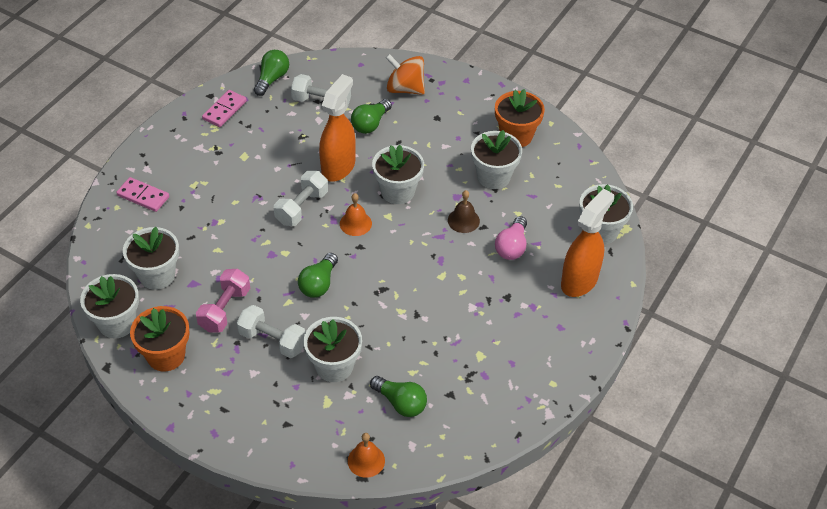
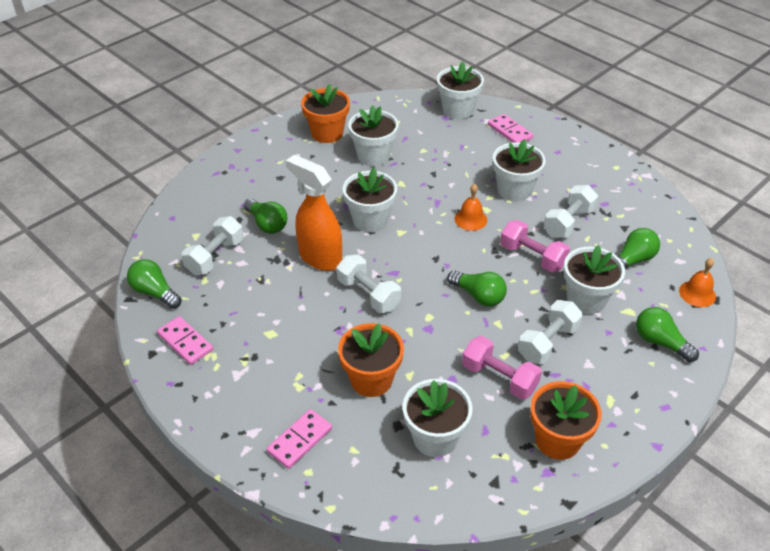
camera: 75 degrees left, 5 degrees down
(117, 323) = (502, 486): white flower pot -> white flower pot (514, 190)
(208, 226) = (371, 379): none -> orange flower pot
(291, 428) = (660, 342): none -> green light bulb
(355, 223) = (404, 256): orange bell -> orange bell (470, 219)
(382, 319) = (532, 257): none -> pink dumbbell
(405, 88) = (227, 191): orange spinning top -> none
(443, 345) = (568, 222): none -> white dumbbell
(463, 220) = (422, 184): brown bell -> none
(512, 247) = (462, 161): pink light bulb -> none
(579, 281) = (510, 131): orange spray bottle -> pink domino

